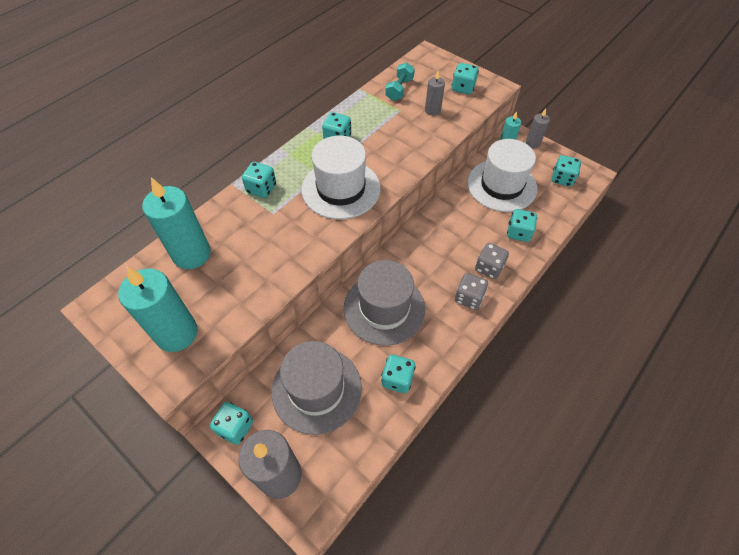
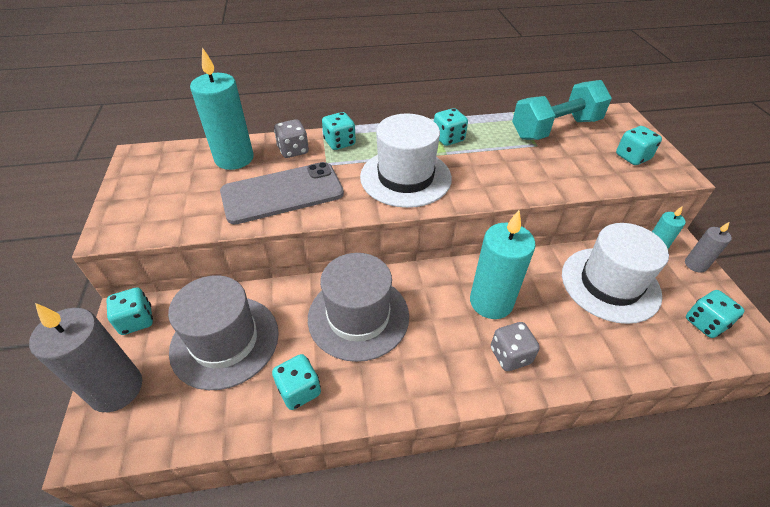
camera: 40 degrees right, 10 degrees down
(176, 333) = (155, 205): turquoise candle -> turquoise candle (491, 302)
(267, 257) = (282, 193): none -> grey phone
(399, 89) = (555, 129): turquoise dumbbell -> turquoise dumbbell, size x1.88
(432, 110) = (573, 160): grey candle -> none
(469, 298) = (455, 369): grey dice -> grey dice (293, 150)
(518, 233) = (585, 344): turquoise dice -> none

